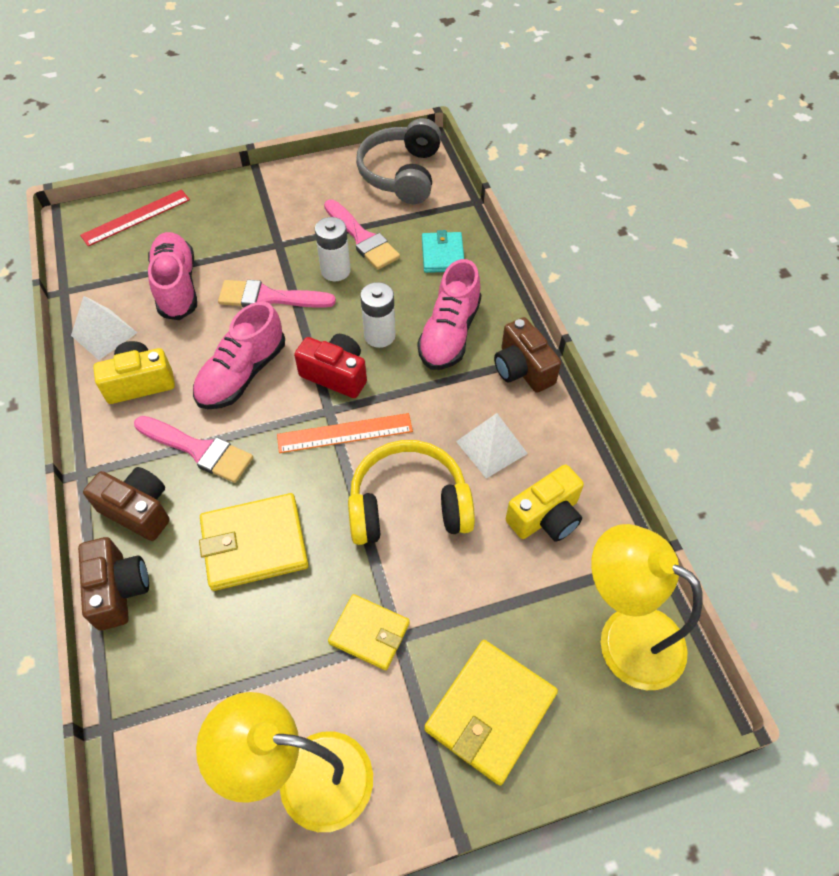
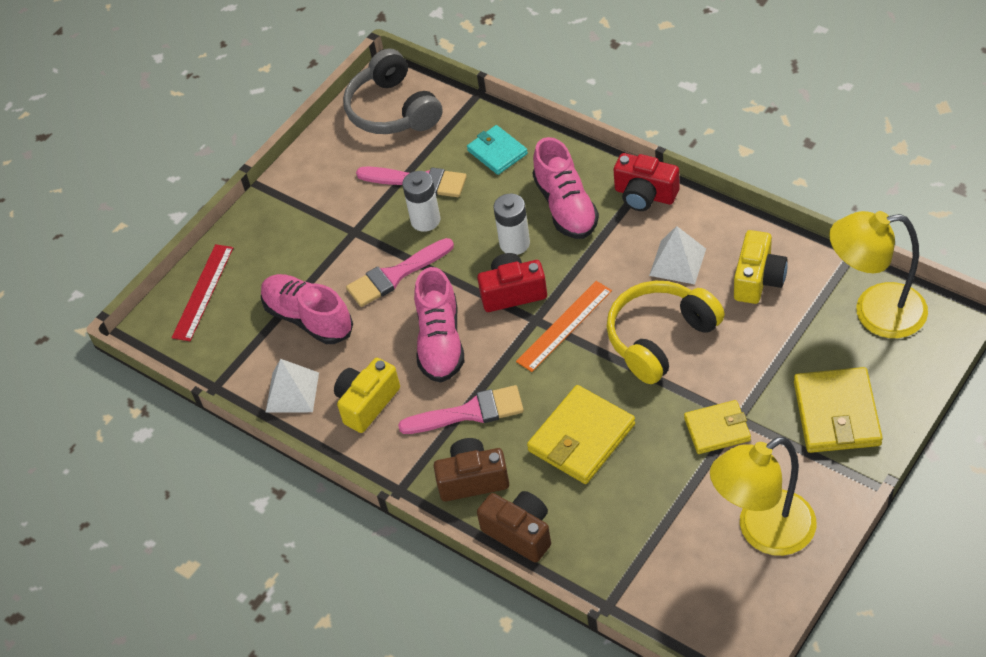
camera: 30 degrees left, 5 degrees down
(522, 369) = (645, 195): brown camera -> red camera

